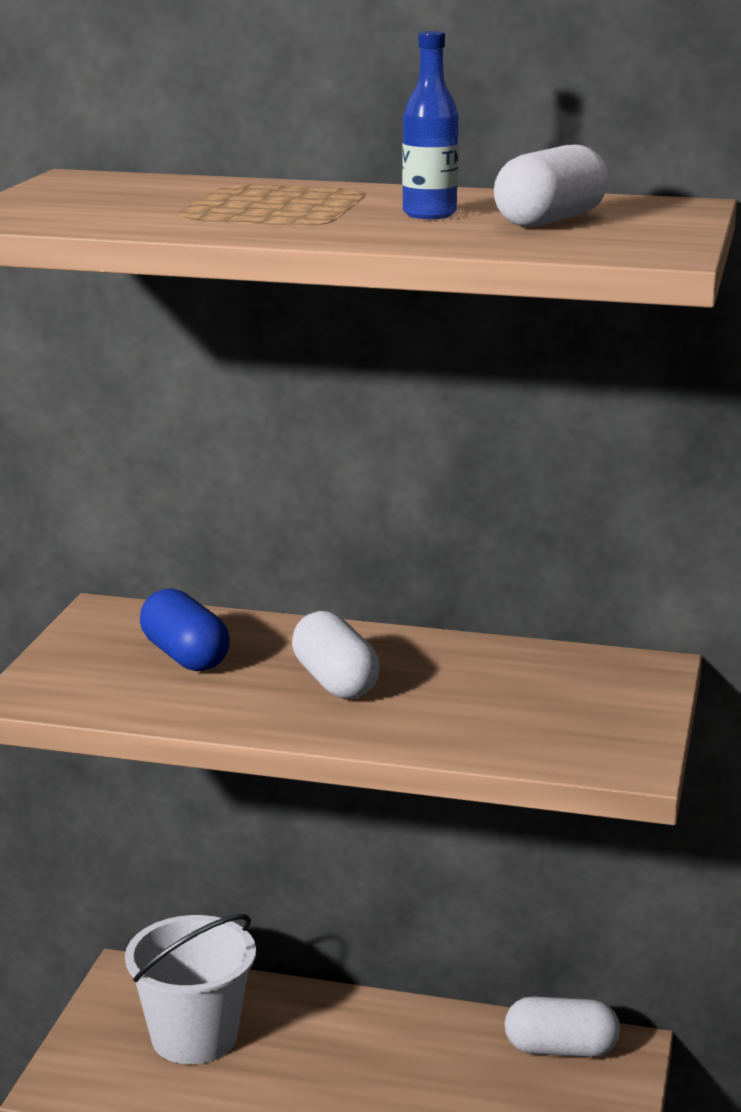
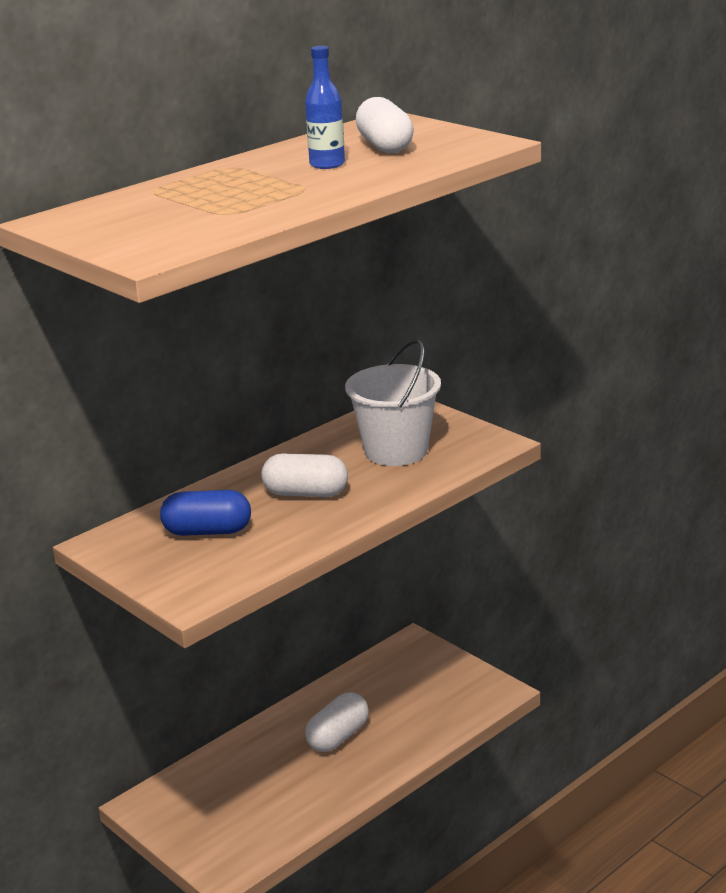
camera: 55 degrees left, 5 degrees up
(194, 1037) = (238, 796): white bucket -> white bucket (396, 451)
(561, 1049) = (392, 664): white capsule -> white capsule (338, 737)

